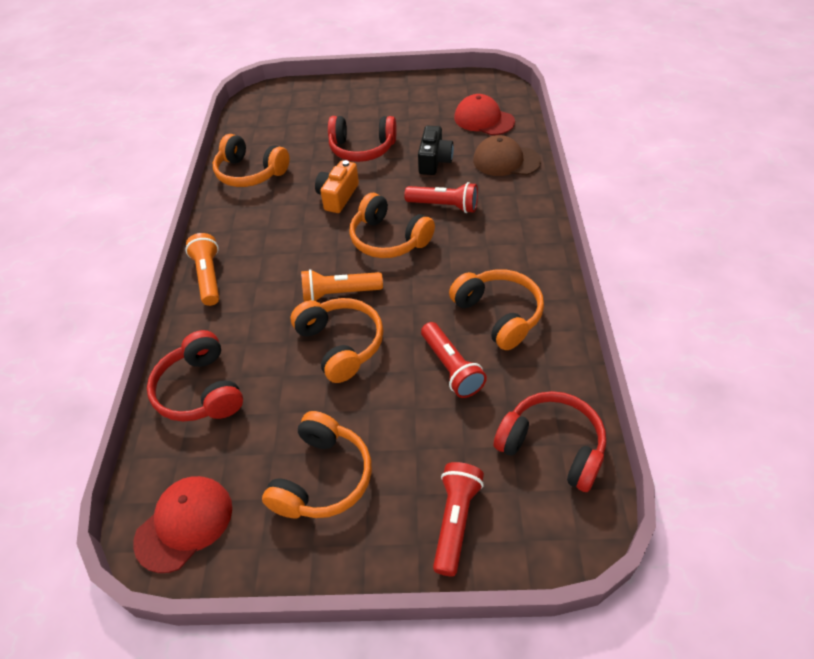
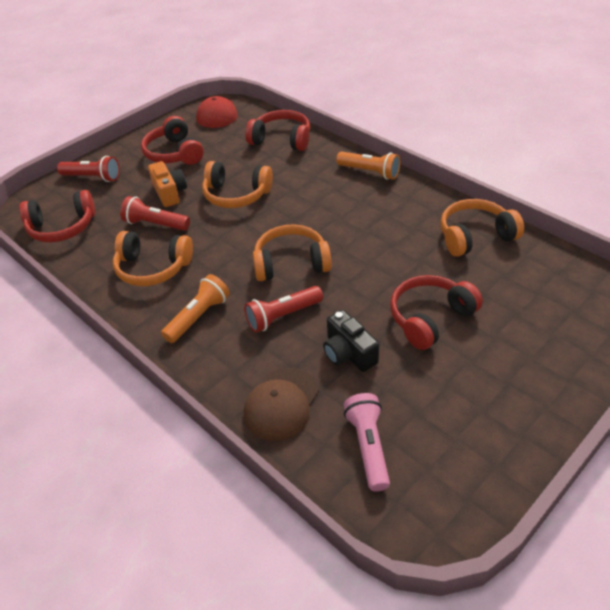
camera: 135 degrees right, 5 degrees down
(322, 478) = (174, 153): orange headphones -> red headphones
(338, 196) = (378, 266): orange camera -> orange camera (169, 193)
(339, 293) = (275, 214): orange flashlight -> orange flashlight (198, 317)
(455, 521) = (92, 177): red flashlight -> red flashlight turned 45 degrees counterclockwise
(483, 119) = (368, 447): red cap -> pink flashlight
(506, 160) = (281, 404): brown cap -> brown cap turned 150 degrees clockwise

